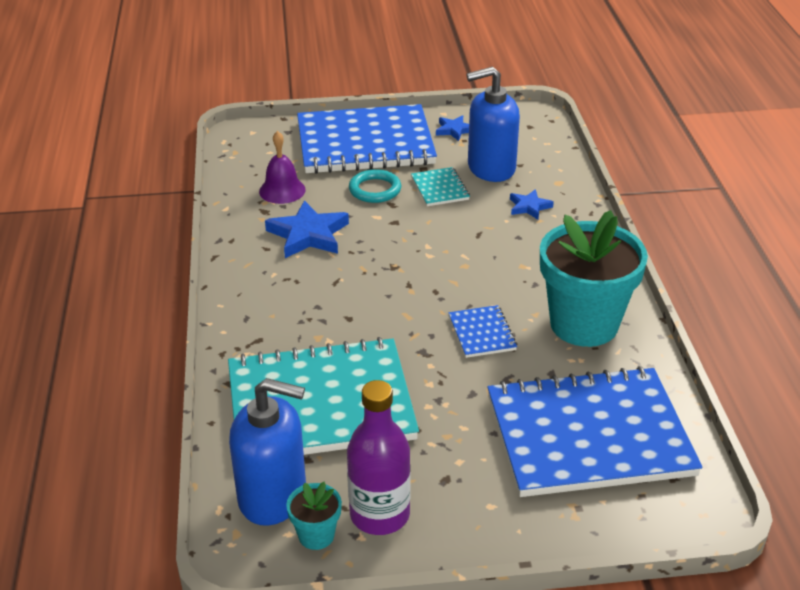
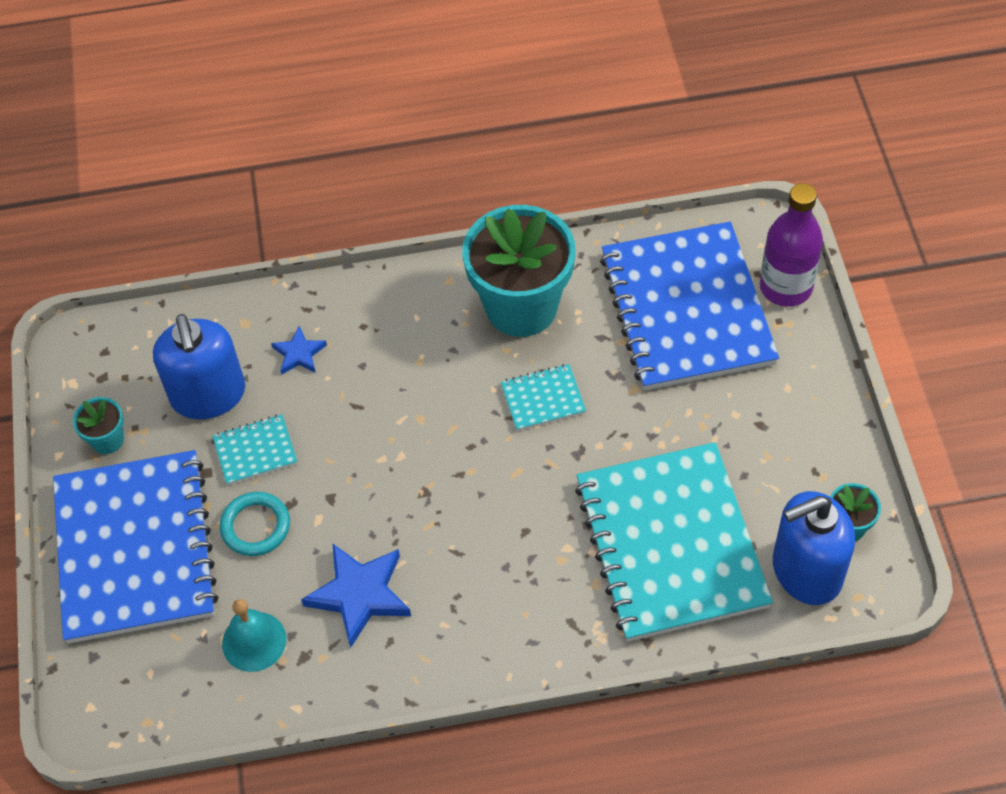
camera: 90 degrees left, 20 degrees up
(273, 496) = (806, 571): blue soap dispenser -> blue soap dispenser turned 120 degrees counterclockwise
(282, 190) = (254, 641): purple bell -> turquoise bell
(379, 514) = (814, 476): purple bottle -> purple bottle (785, 287)
(454, 130) = (107, 440): blue star -> turquoise flower pot
(482, 333) = (543, 399): blue notebook -> turquoise notebook

